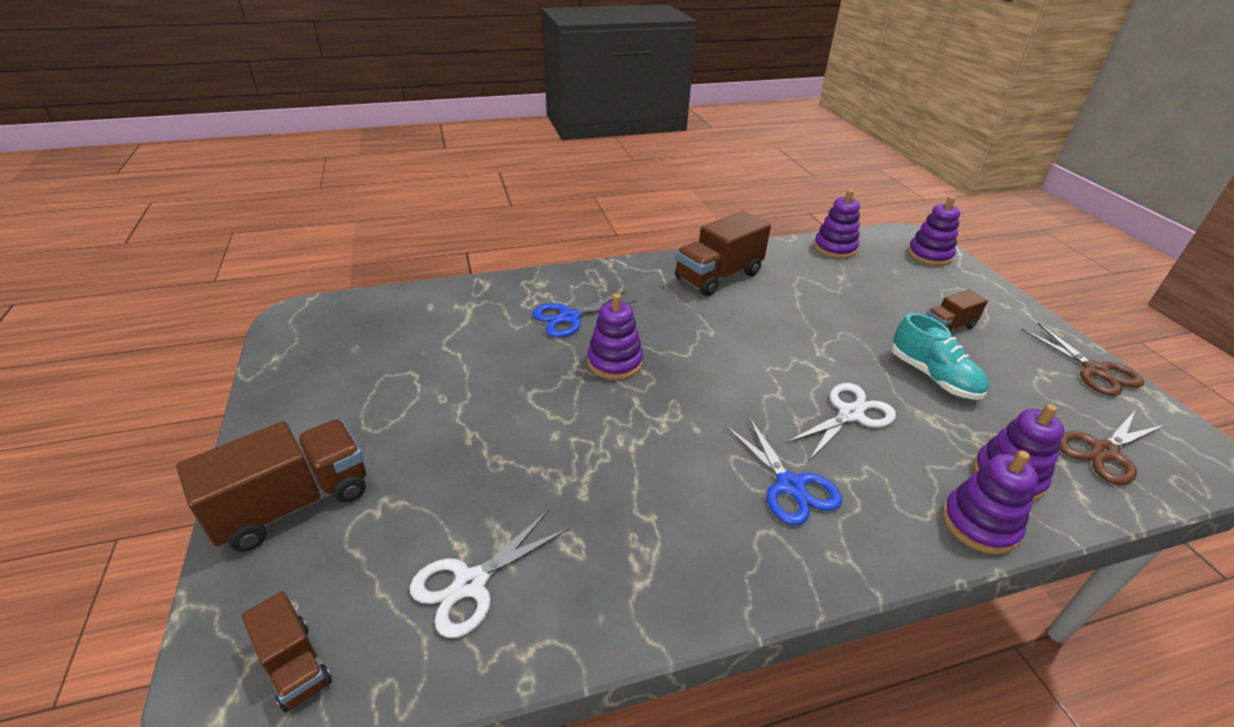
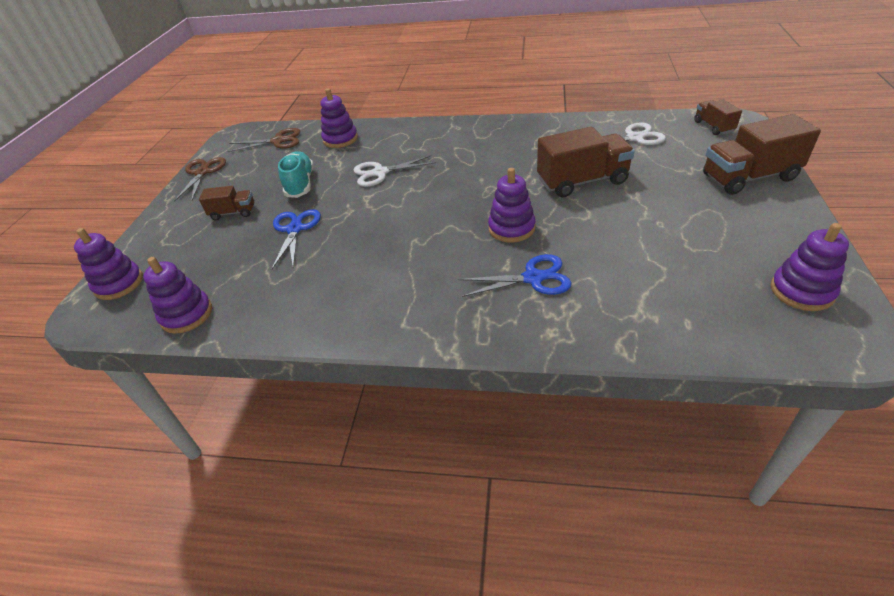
camera: 150 degrees left, 5 degrees up
(718, 276) = (350, 300): brown truck -> brown truck (582, 181)
(790, 485) = (452, 149): blue scissors -> blue scissors (295, 229)
(979, 524) = (380, 128): purple stacking toy -> purple stacking toy (801, 291)

